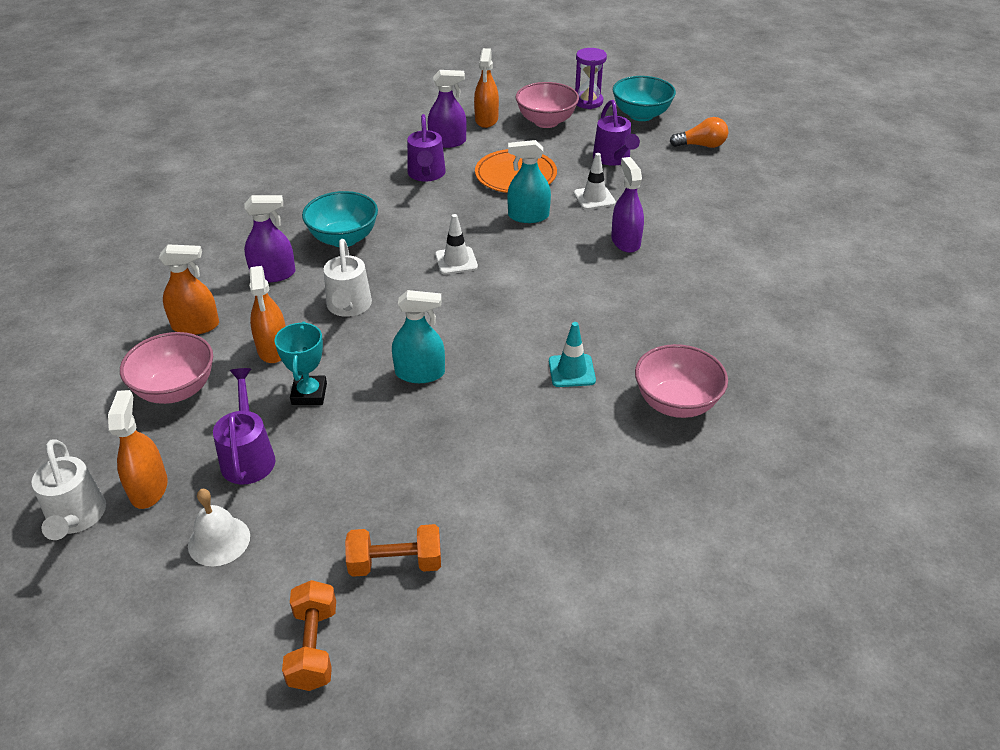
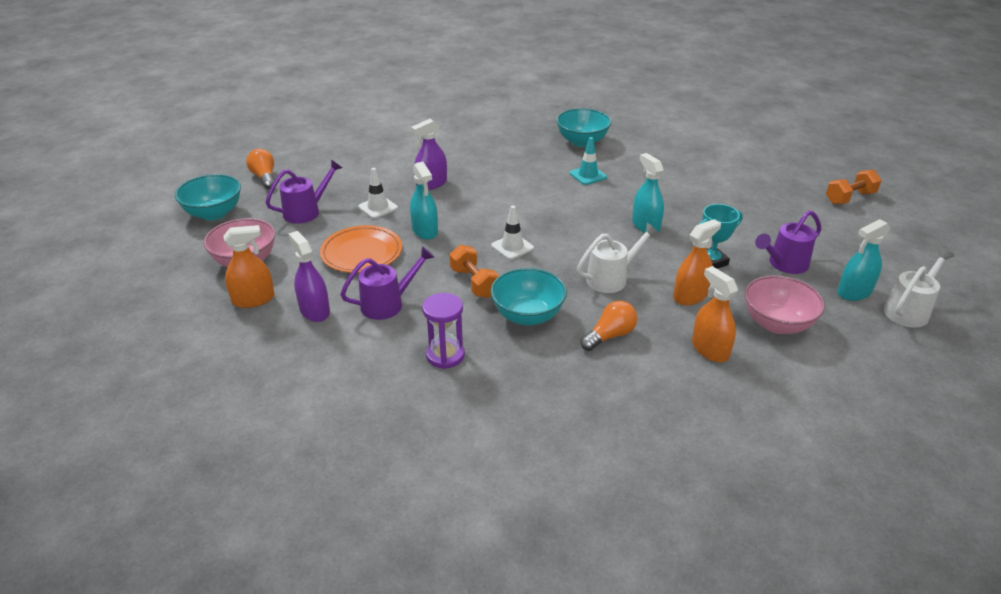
camera: 115 degrees left, 5 degrees down
(149, 488) = (854, 292): orange spray bottle -> turquoise spray bottle
(219, 540) = (845, 249): white bell -> none
(273, 274) = (609, 336): purple spray bottle -> orange light bulb
(395, 563) = (781, 191): orange dumbbell -> orange dumbbell (474, 283)
(588, 102) = (192, 247): purple hourglass -> purple hourglass (445, 355)
(676, 403) = (582, 142): pink bowl -> turquoise bowl

